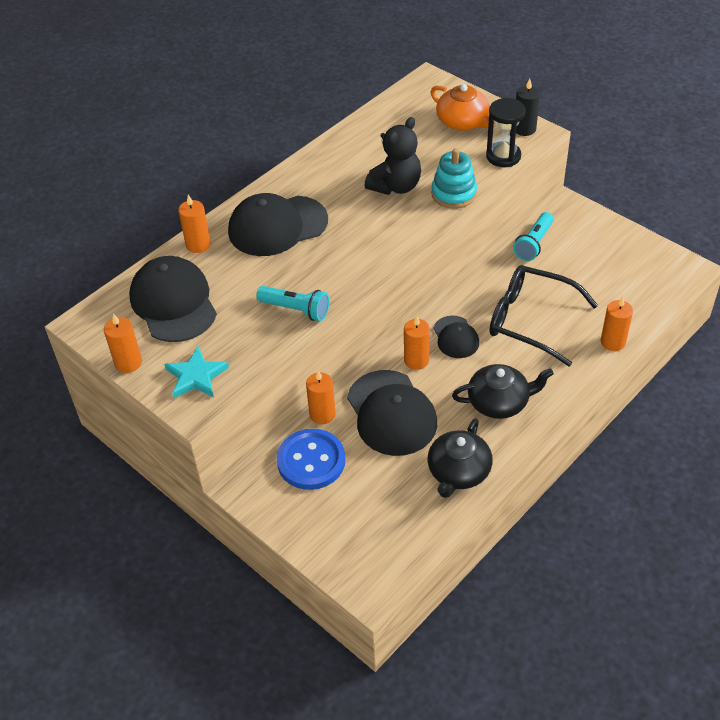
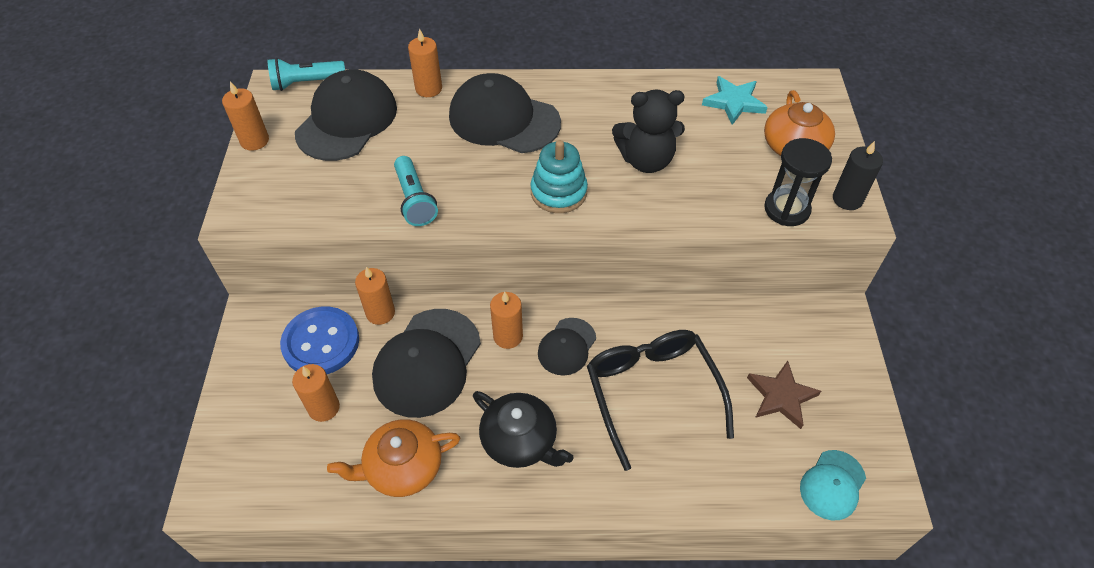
camera: 45 degrees right, 5 degrees up
(196, 376) = (275, 191): turquoise star -> turquoise star (734, 102)
(454, 194) = (687, 207): turquoise stacking toy -> turquoise stacking toy (558, 192)
(458, 472) = (402, 467): black teapot -> orange teapot
(533, 244) = (755, 324): turquoise flashlight -> turquoise flashlight (306, 83)
(591, 268) = (781, 396): none -> brown star
(613, 342) = (700, 488): orange candle -> orange candle (324, 408)
(664, 287) = (832, 485): none -> turquoise cap

